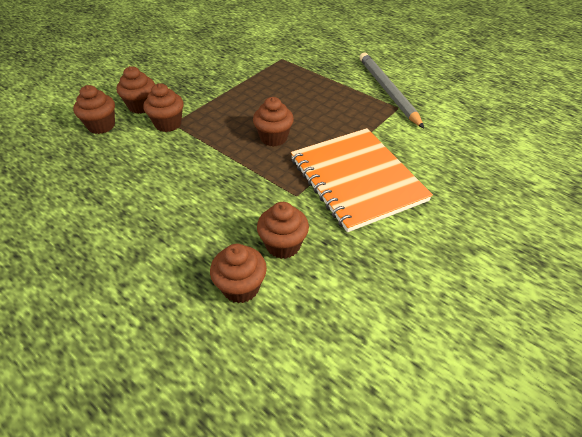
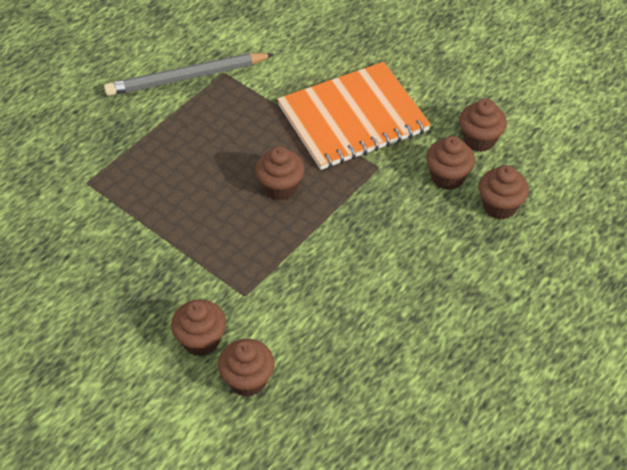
camera: 90 degrees left, 5 degrees up
(168, 124) = (247, 300): brown cupcake -> brown cupcake (479, 140)

